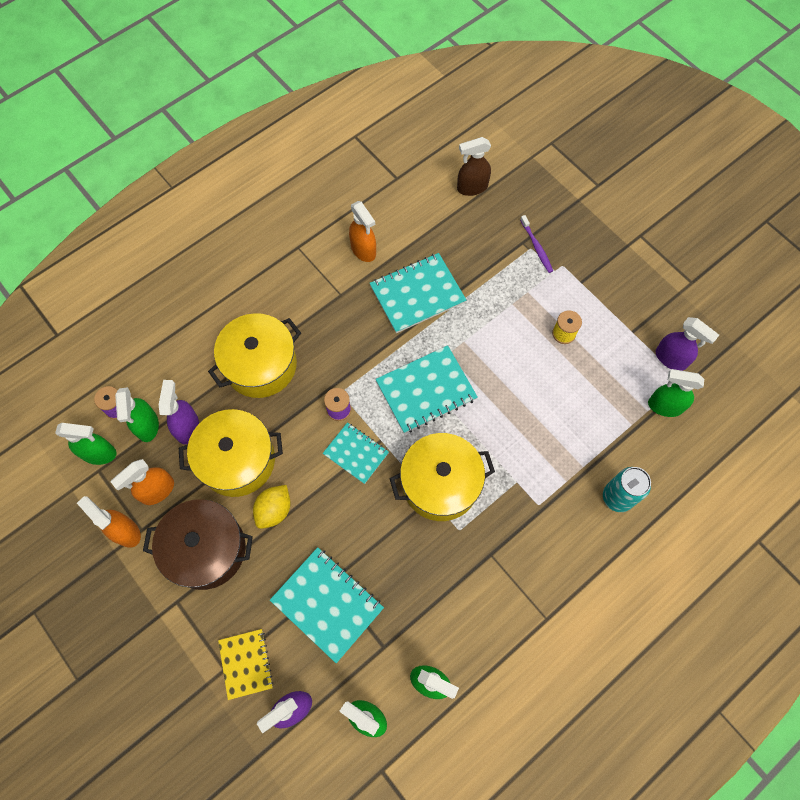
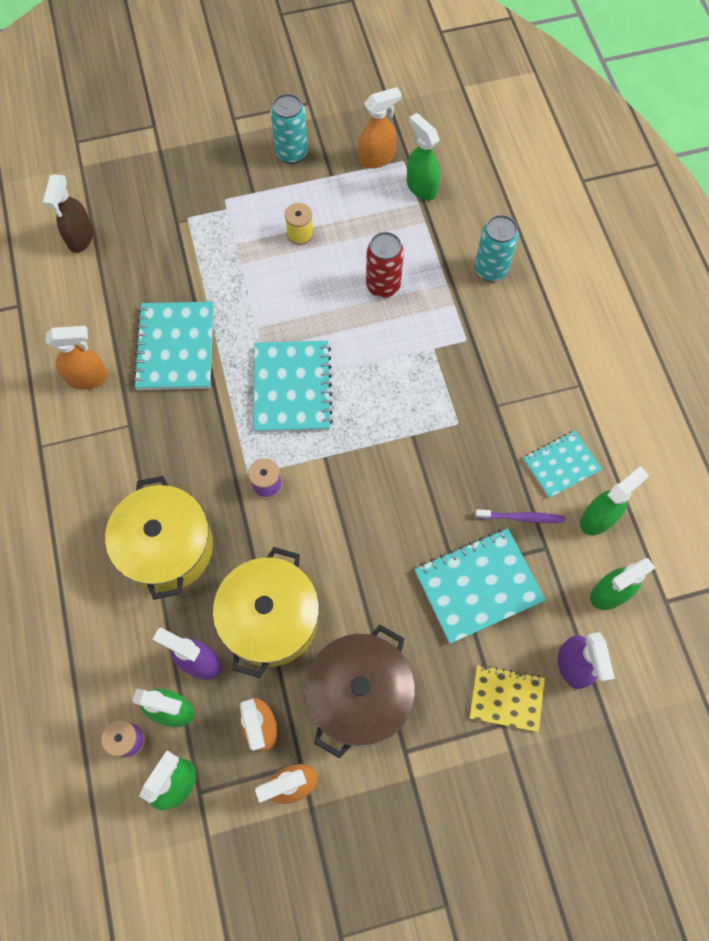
camera: 65 degrees left, 0 degrees up
(274, 510) = (349, 600): yellow lemon -> none
(356, 453) = (327, 488): turquoise notebook -> turquoise notebook (561, 465)
(440, 484) = (401, 419): yellow pot -> none
(536, 247) = (190, 212): purple toothbrush -> purple toothbrush (521, 517)
(552, 417) = (383, 286): none -> red can
(635, 292) = (291, 153): none -> turquoise can
(664, 406) = (421, 187): green spray bottle -> green spray bottle turned 105 degrees clockwise
(671, 359) = (377, 158): purple spray bottle -> orange spray bottle

